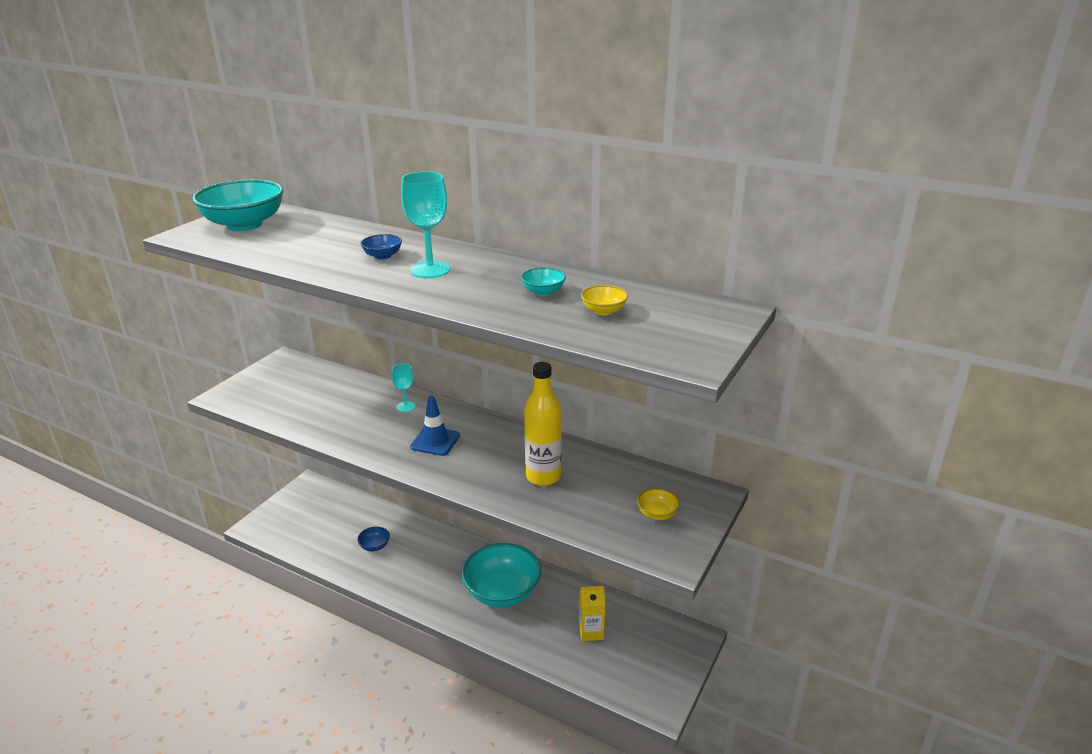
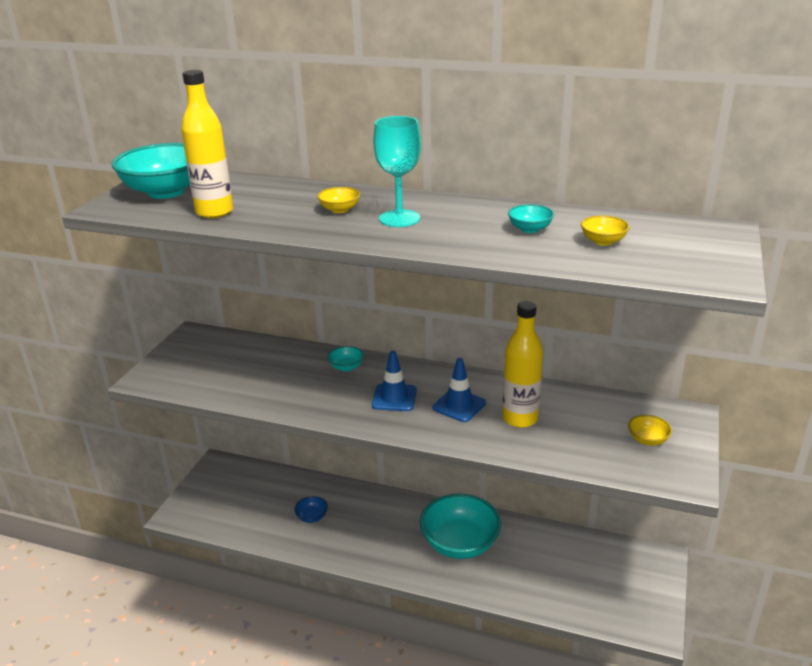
camera: 10 degrees left, 0 degrees up
(272, 248) = (214, 212): none -> yellow bottle
(383, 256) = (339, 210): blue bowl -> yellow bowl
(406, 407) = (346, 367): turquoise goblet -> turquoise bowl
(492, 456) = (459, 405): none -> blue traffic cone
(591, 632) = (561, 569): yellow carton -> none

